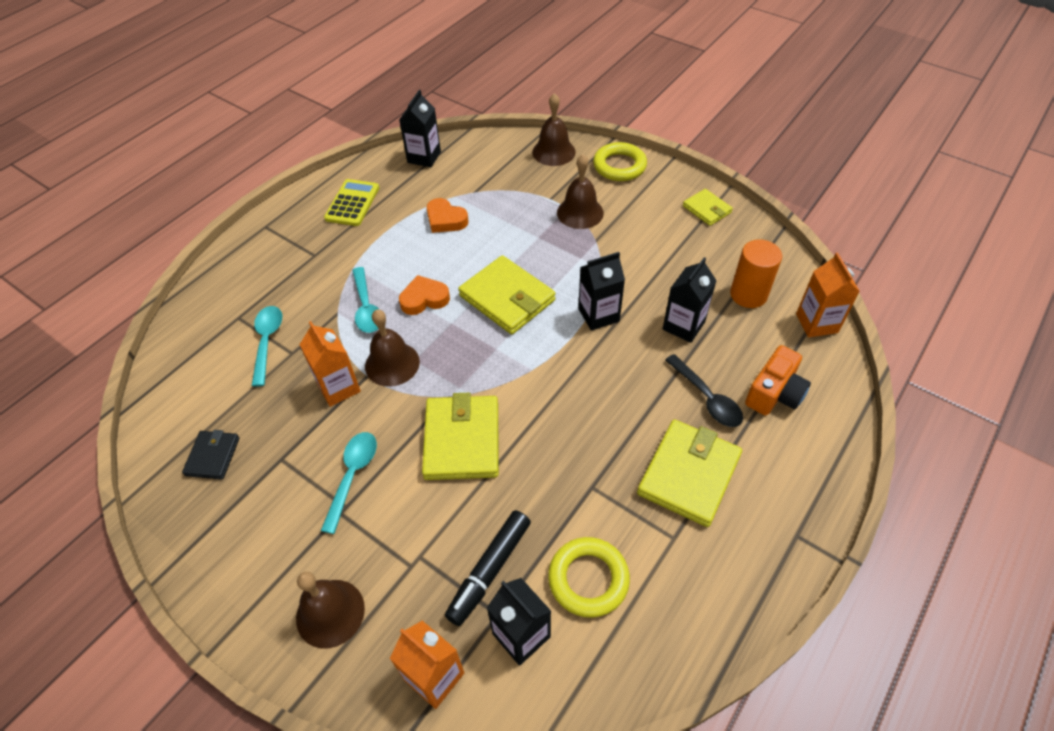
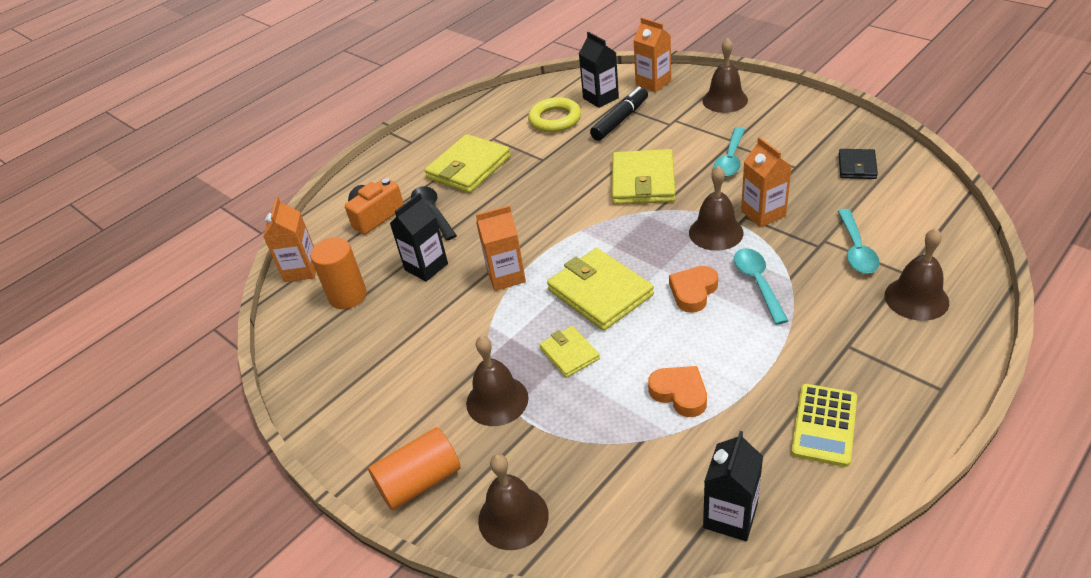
camera: 170 degrees left, 10 degrees down
(242, 293) = (916, 298): none -> brown bell
(424, 299) = (693, 292): orange heart -> orange heart turned 135 degrees clockwise
(598, 315) = (506, 276): black carton -> orange carton
(619, 166) = (420, 481): yellow ring -> orange cylinder
(707, 209) = (334, 401): yellow wallet -> yellow wallet (569, 354)

